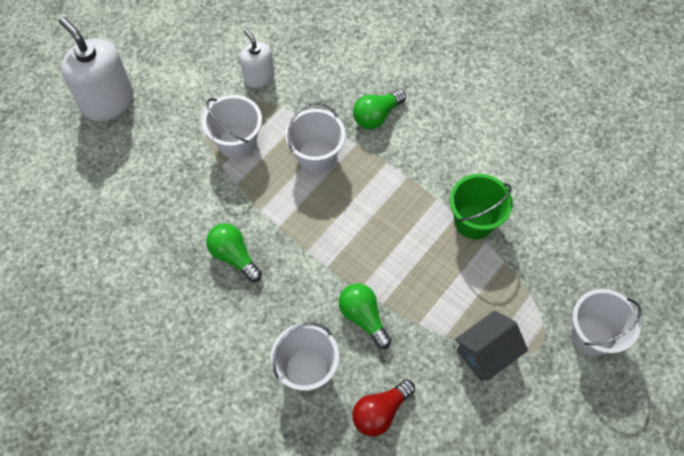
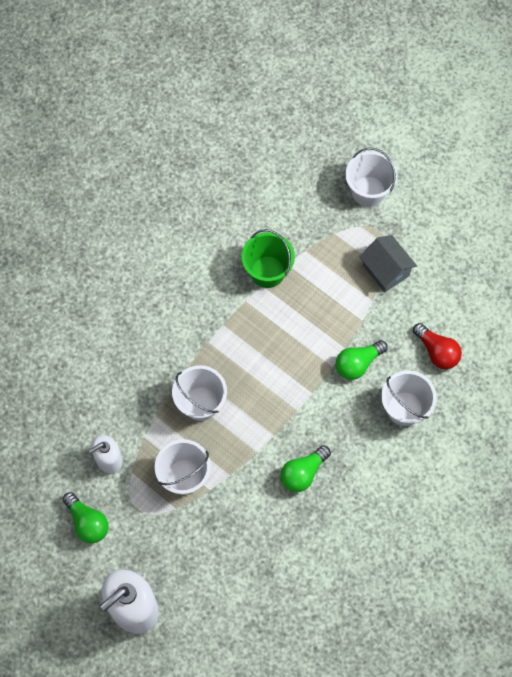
camera: 90 degrees left, 5 degrees up
(376, 116) = (157, 349): green light bulb -> green light bulb (87, 522)

